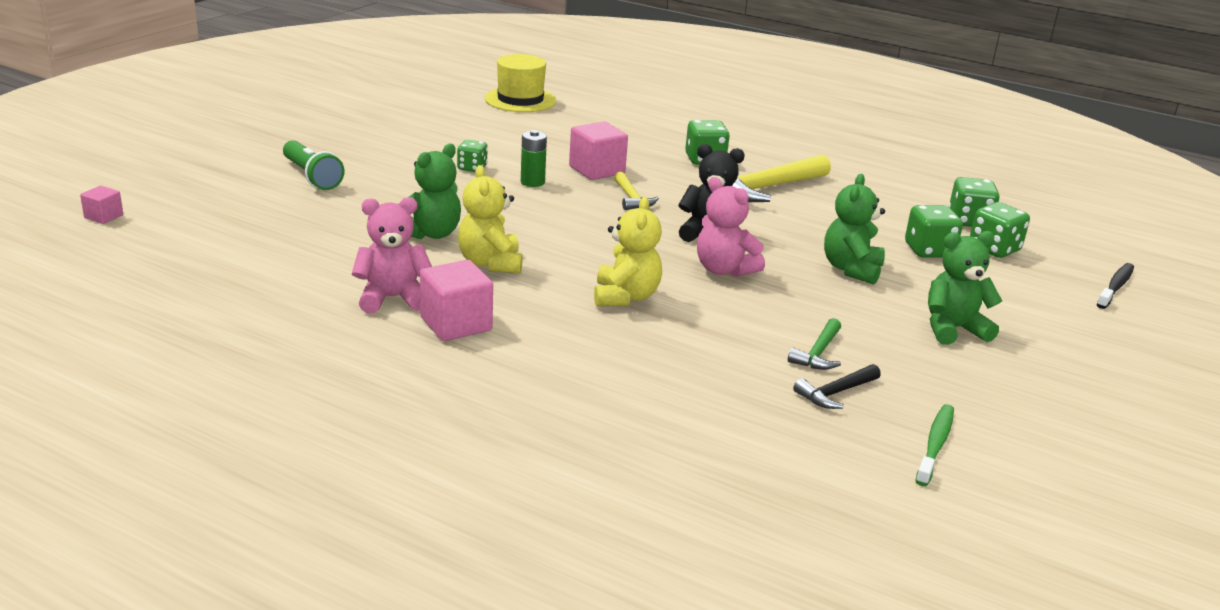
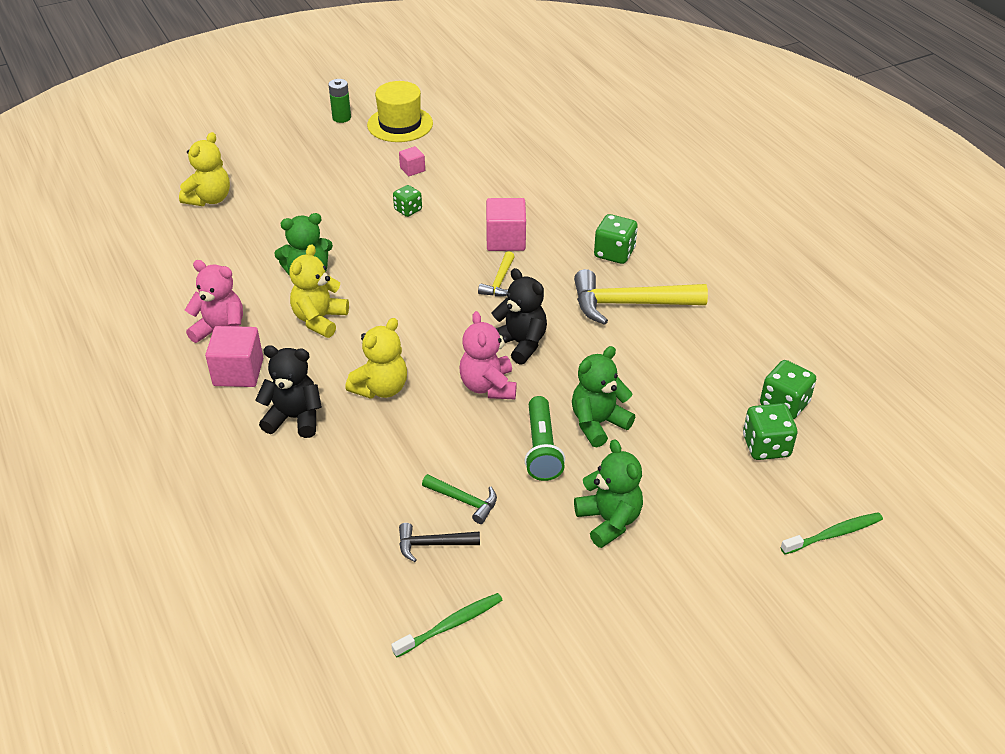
camera: 35 degrees right, 15 degrees up
(104, 216) = (118, 193): pink cube -> pink cube (412, 169)
(233, 200) = (209, 199): none -> yellow teddy bear
(312, 177) = (283, 188): green flashlight -> green flashlight (541, 449)
(520, 100) = (529, 135): yellow hat -> yellow hat (400, 124)
(532, 182) = (438, 240): green battery -> green battery (341, 118)
(568, 342) = (294, 418): none -> black teddy bear
(818, 353) = (464, 501): green hammer -> green hammer turned 120 degrees counterclockwise
(929, 251) = (697, 427): green dice -> none
(953, 329) = (609, 521): green teddy bear -> green teddy bear turned 45 degrees clockwise
(1115, 287) = (833, 534): black toothbrush -> green toothbrush

